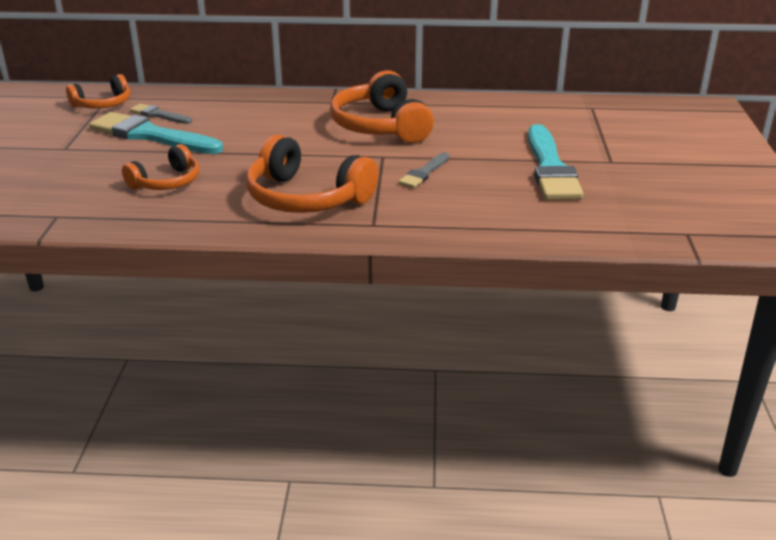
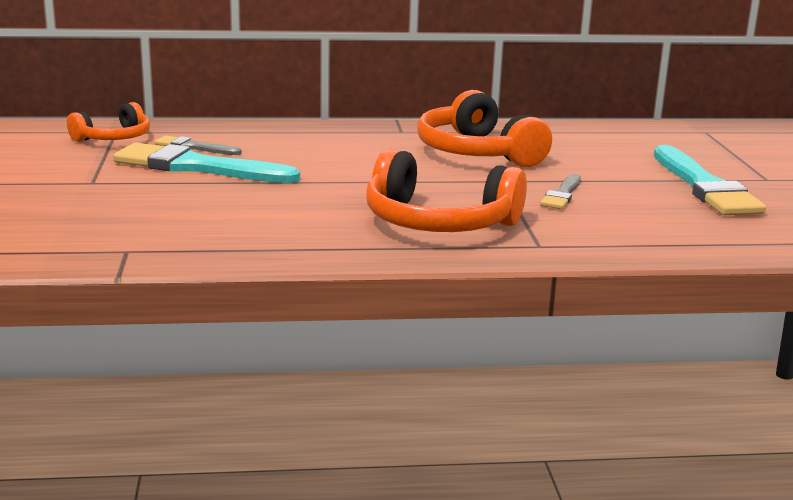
camera: 10 degrees left, 10 degrees down
(167, 182) = (250, 212): orange headphones -> none

